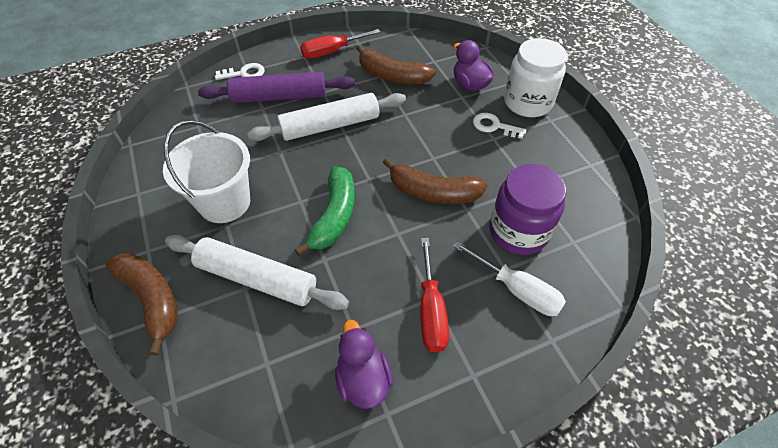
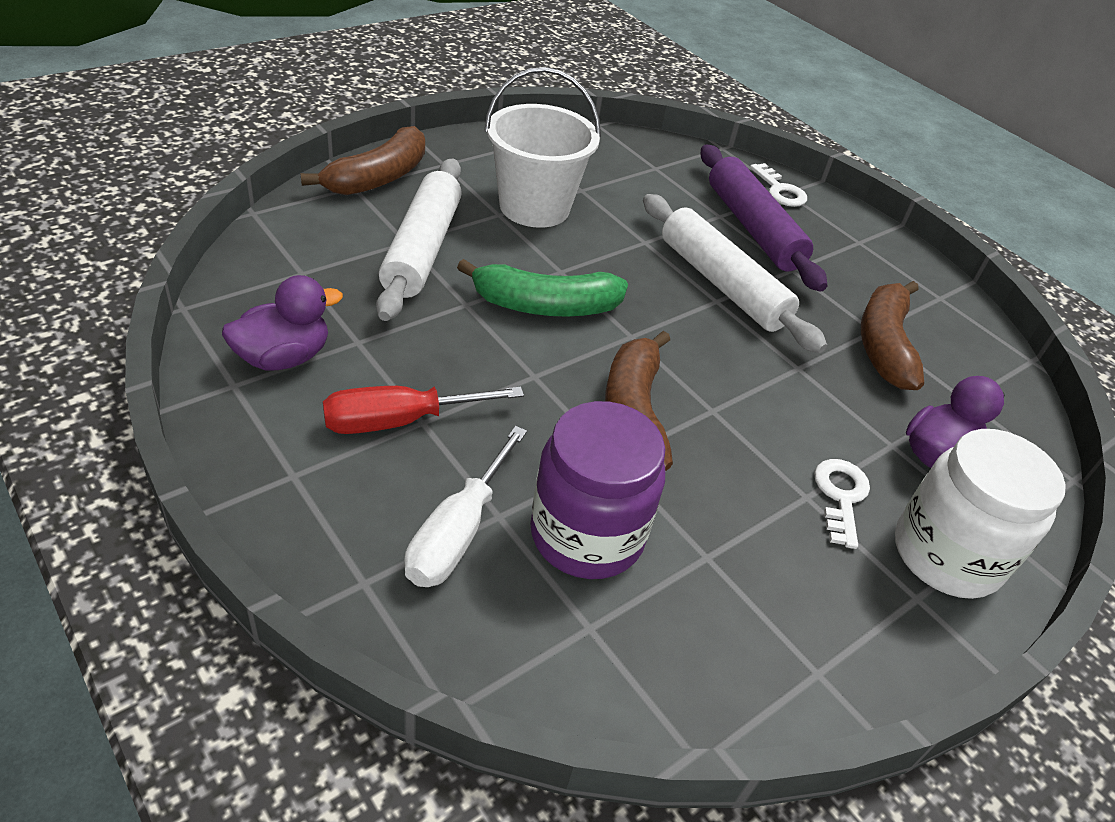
camera: 70 degrees right, 10 degrees down
(332, 52) = (892, 269): red screwdriver -> none

